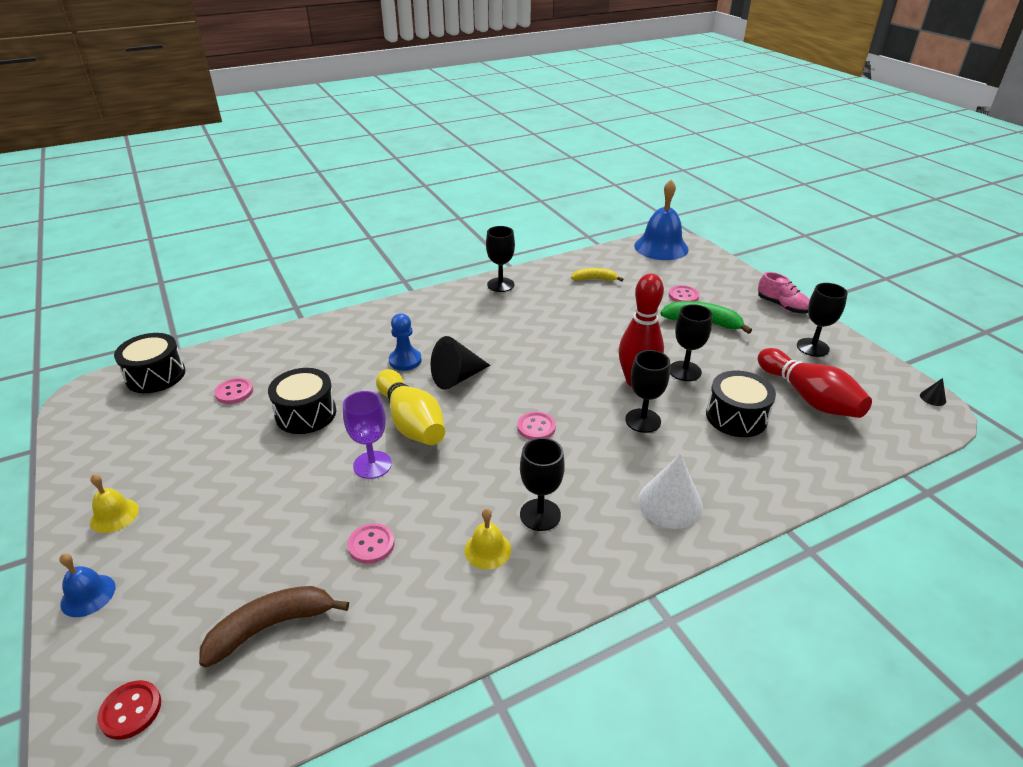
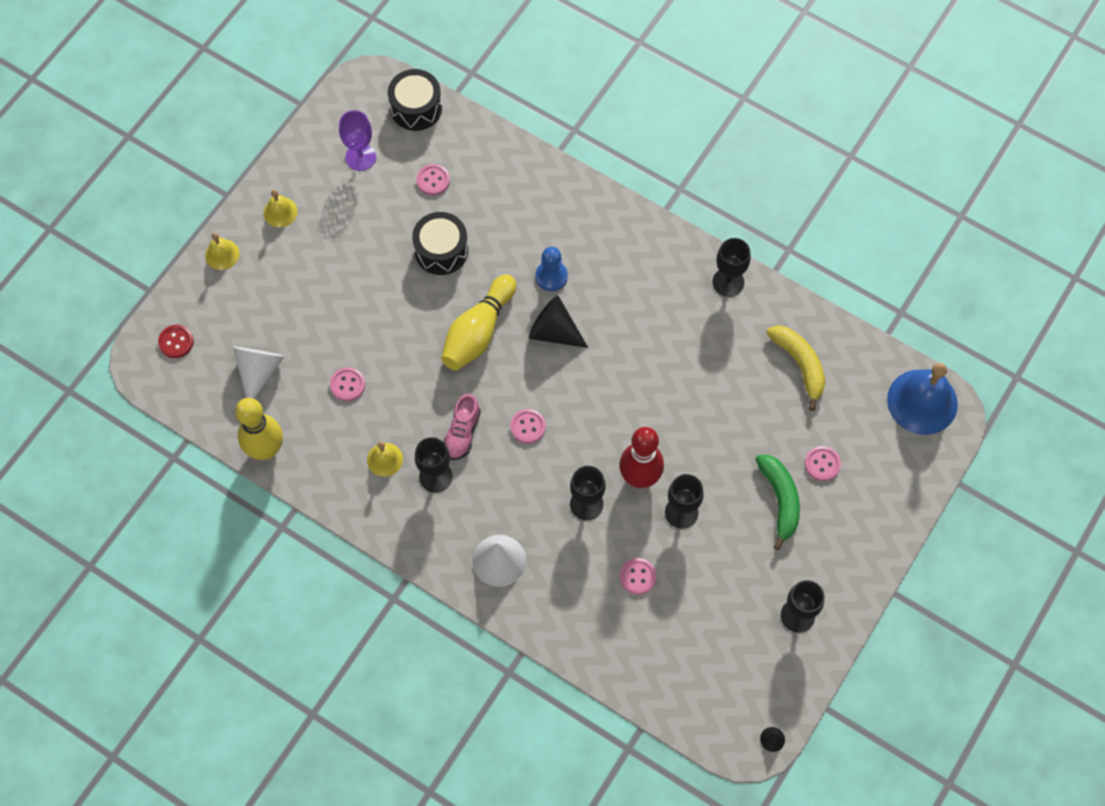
camera: 60 degrees right, 30 degrees up
(88, 595) = (222, 254): blue bell -> yellow bell
(271, 626) = (259, 371): brown banana -> white cone
(372, 465) = (417, 336): purple goblet -> purple goblet (360, 157)
(380, 670) = (266, 450): none -> yellow bowling pin
(595, 279) = (800, 365): yellow banana -> yellow banana, size x1.57
(736, 417) = (637, 576): black drum -> pink button
(782, 306) = (865, 567): pink shoe -> pink shoe (462, 433)
(809, 397) = (705, 630): red bowling pin -> none

